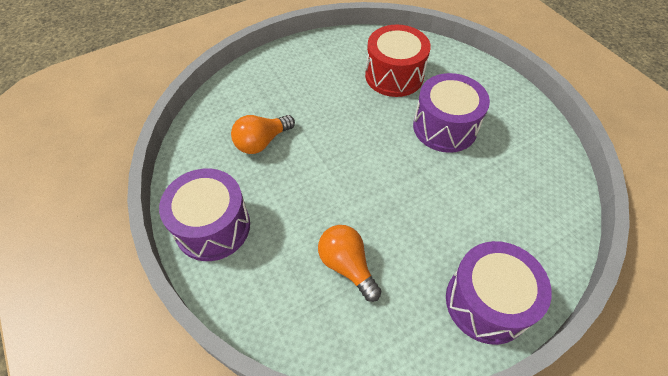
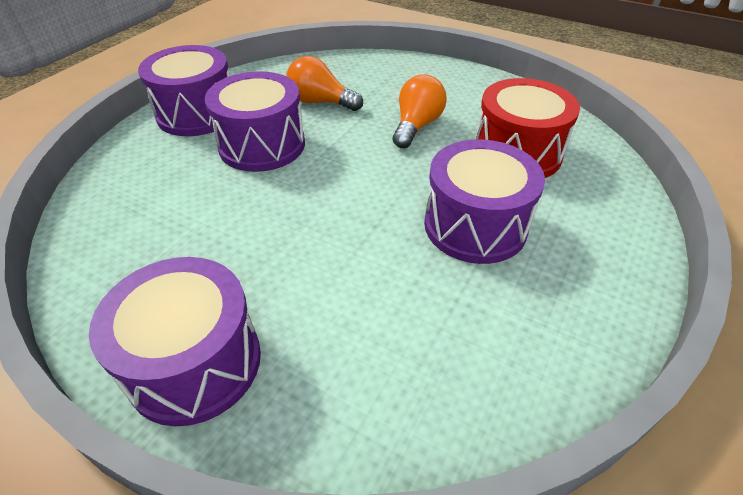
camera: 60 degrees right, 10 degrees down
(293, 198) = (262, 145): none -> purple drum
(347, 265) = (194, 212): orange light bulb -> orange light bulb (416, 126)

